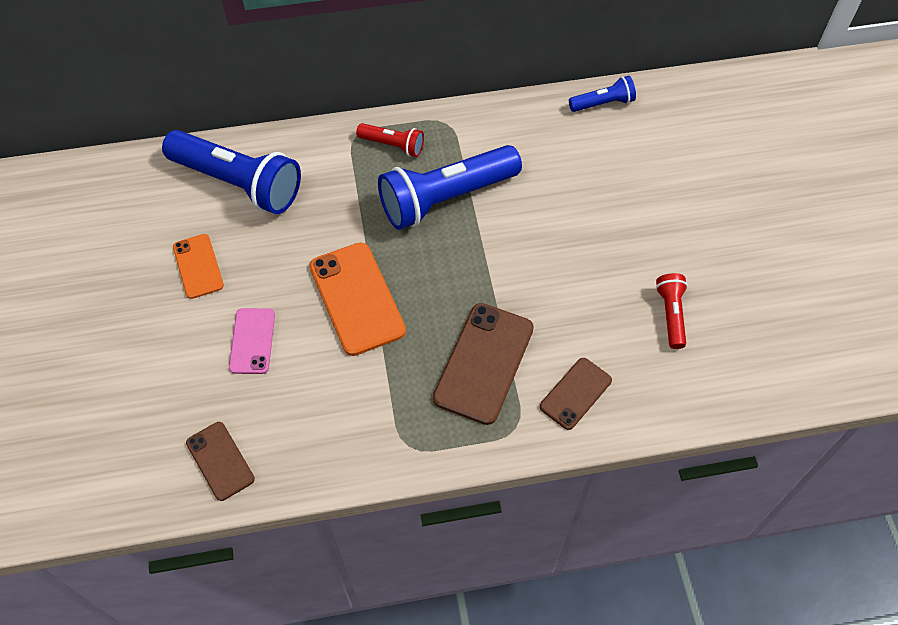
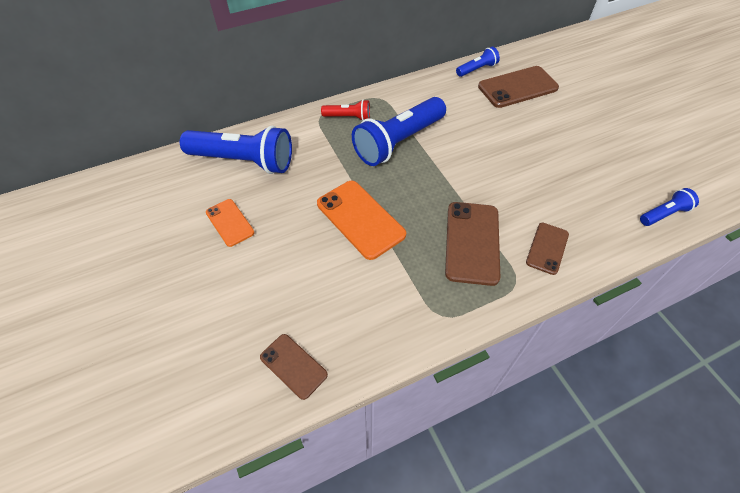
camera: 15 degrees left, 5 degrees down
(252, 341) = (290, 266): pink phone -> none
(648, 146) = (517, 87): none -> brown phone
(671, 314) = (584, 182): red flashlight -> none
(755, 384) = (664, 214): none -> blue flashlight

